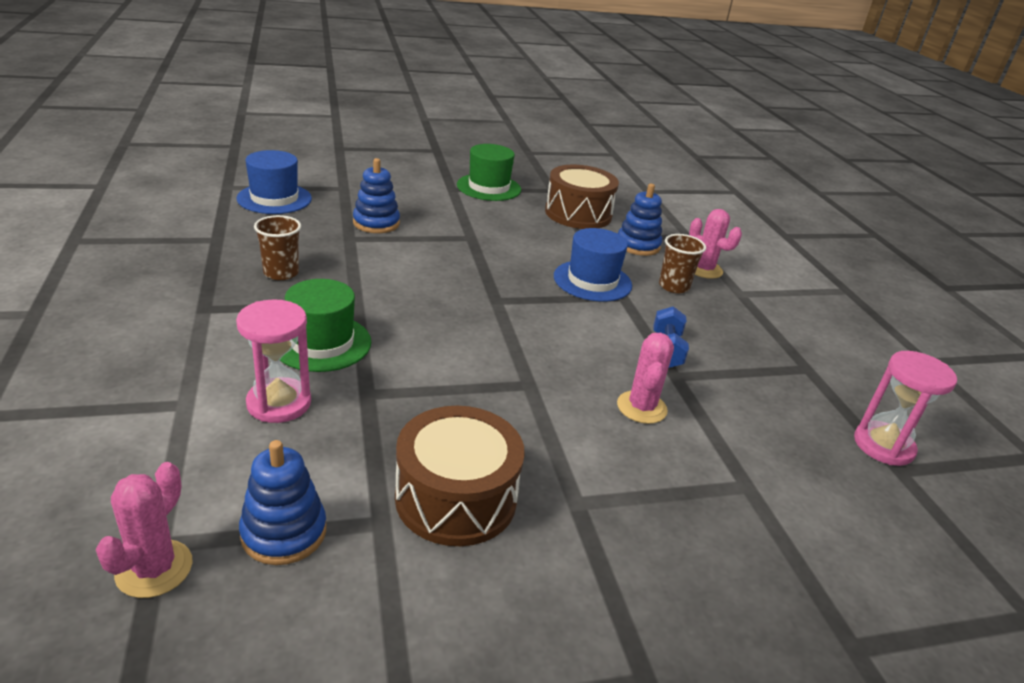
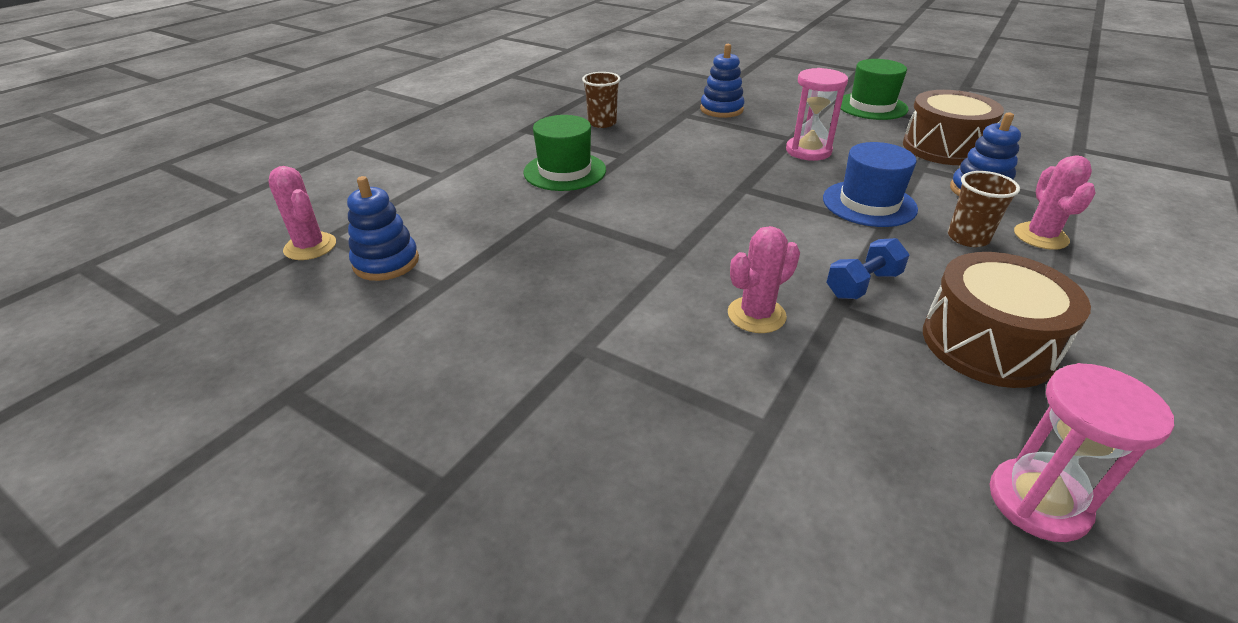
camera: 50 degrees right, 5 degrees up
(154, 569) = (310, 247): pink cactus -> pink cactus turned 75 degrees clockwise
(274, 198) = (666, 77): blue hat -> none
(279, 403) = (487, 195): pink hourglass -> pink hourglass (808, 151)
(456, 498) = (505, 297): brown drum -> brown drum (987, 343)

